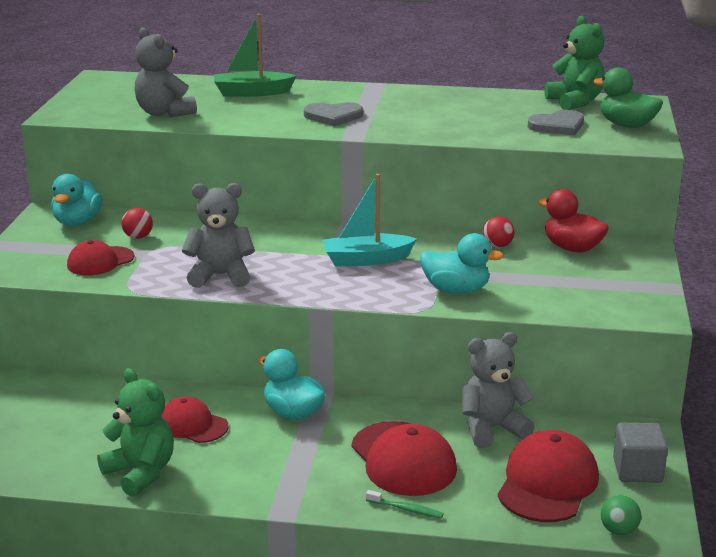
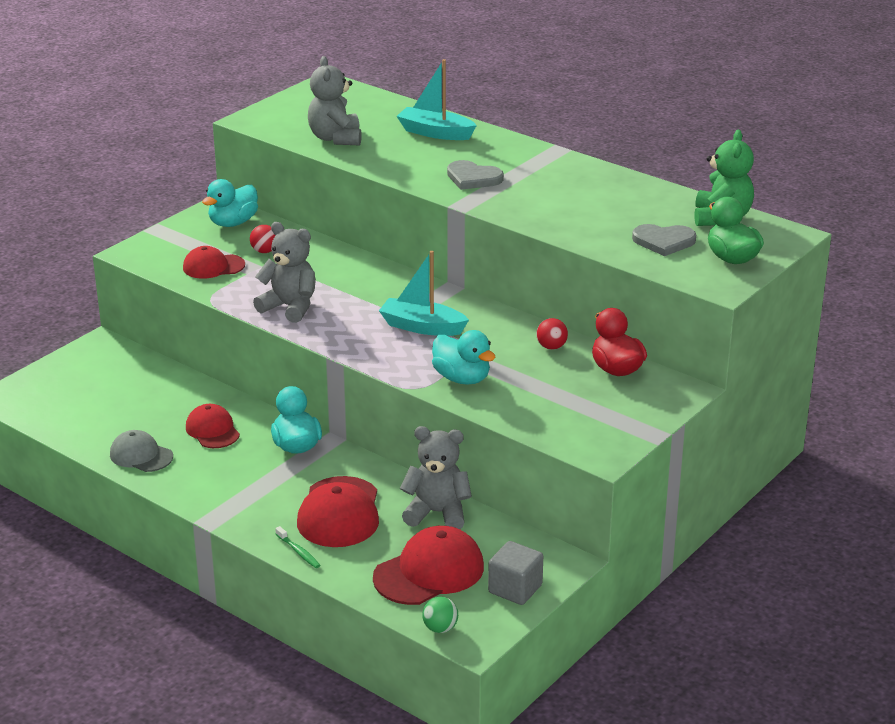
camera: 30 degrees right, 5 degrees up
(140, 472) = (141, 455): green teddy bear -> grey cap
(252, 93) = (435, 133): green boat -> turquoise boat

